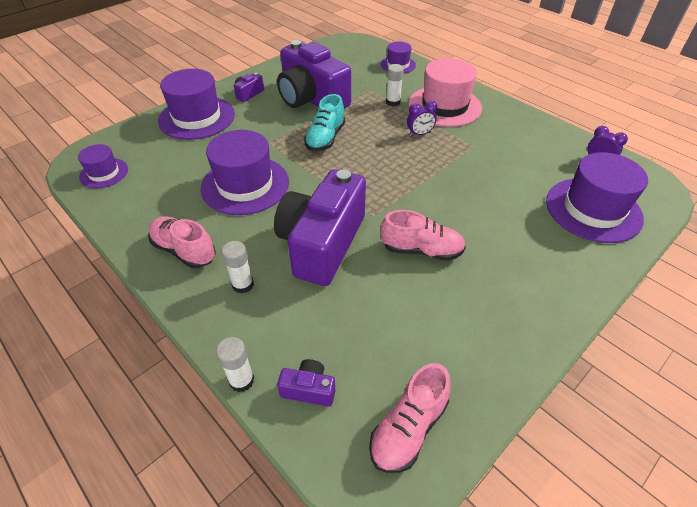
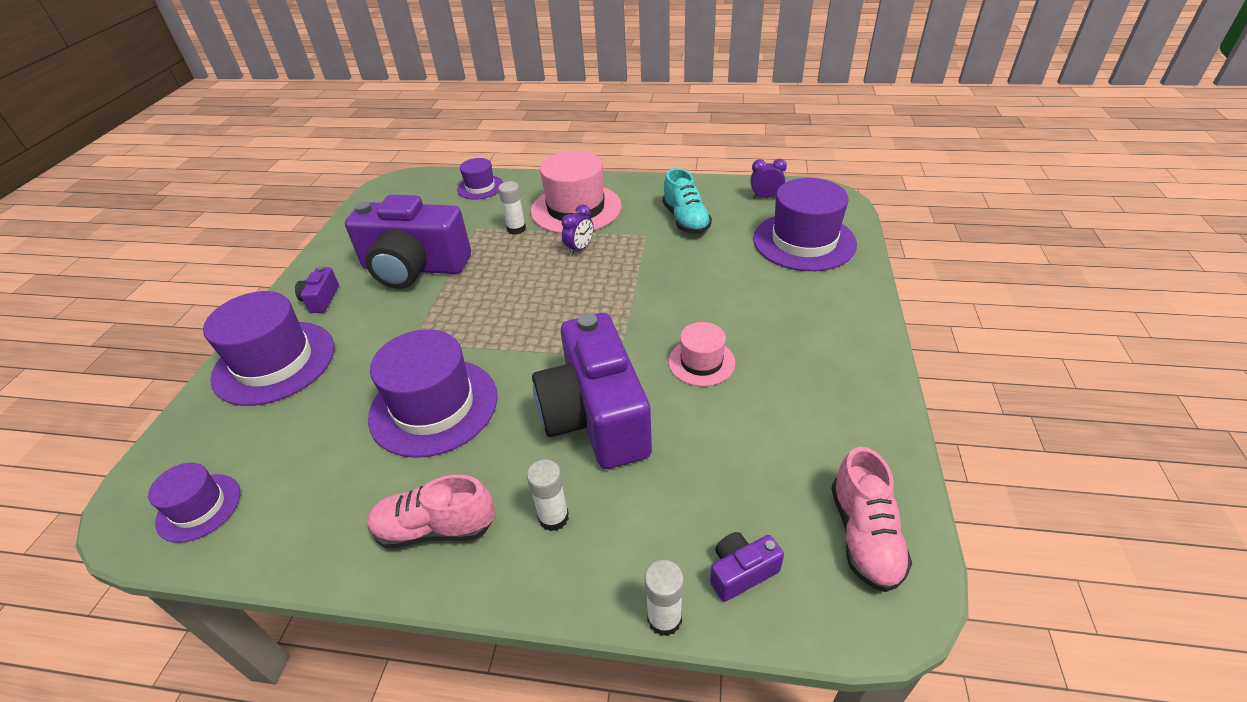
camera: 35 degrees left, 5 degrees down
(325, 138) = (479, 303): turquoise shoe -> turquoise shoe (686, 220)
(421, 250) = (701, 362): pink shoe -> pink hat

